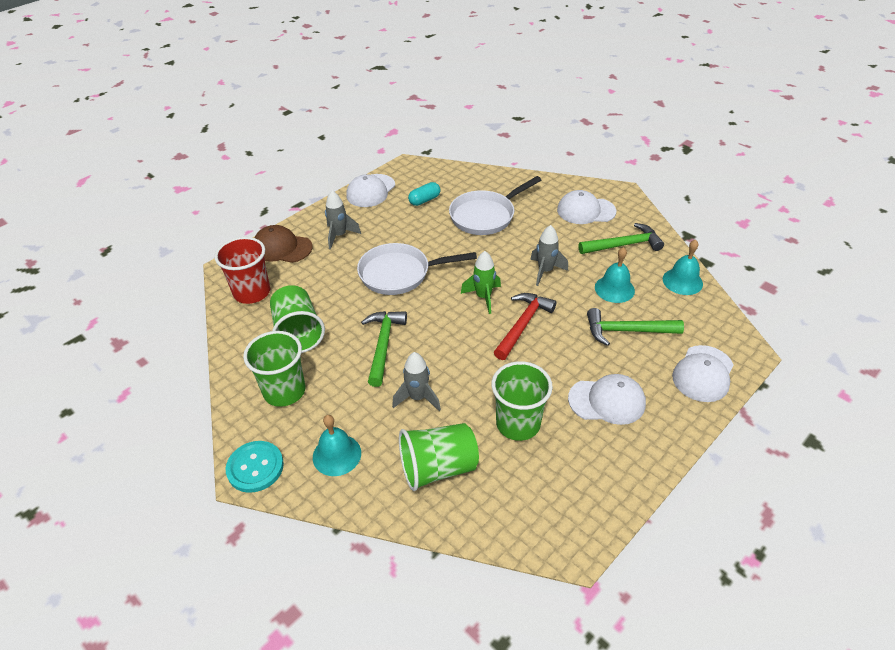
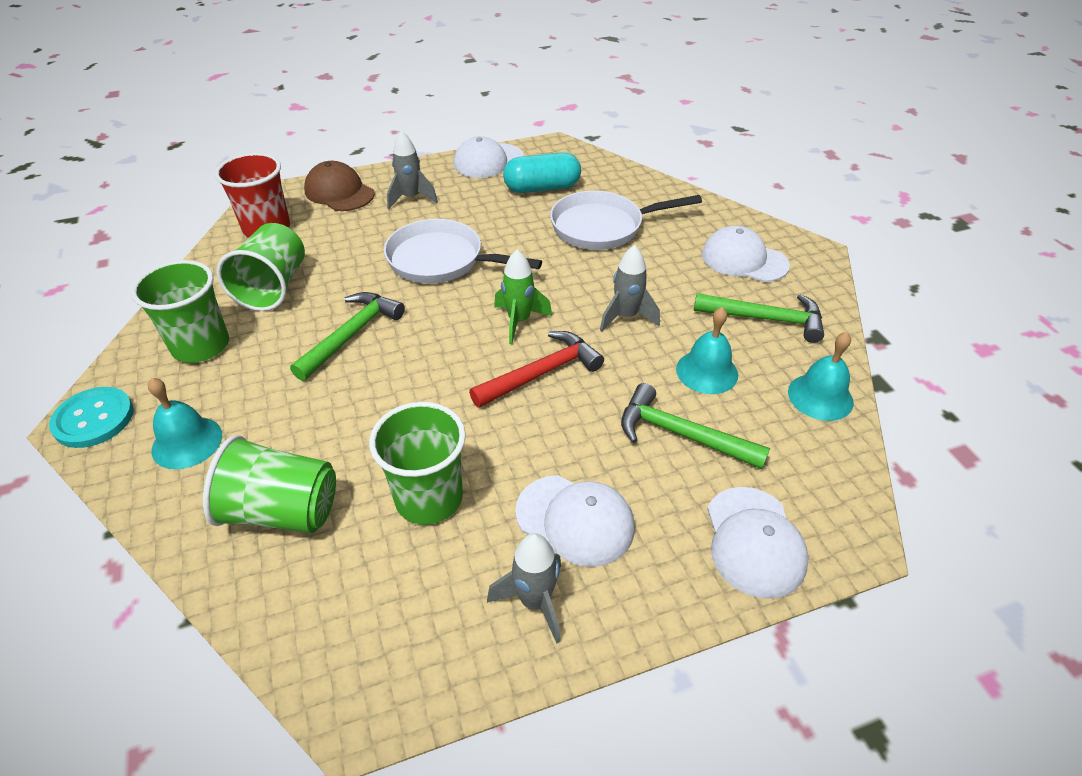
camera: 25 degrees right, 0 degrees up
(418, 398) = (335, 413): grey rocket -> grey rocket (535, 601)
(424, 200) = (542, 188): turquoise capsule -> turquoise capsule, size x1.60
(703, 374) = (754, 541): white cap -> white cap turned 60 degrees counterclockwise

